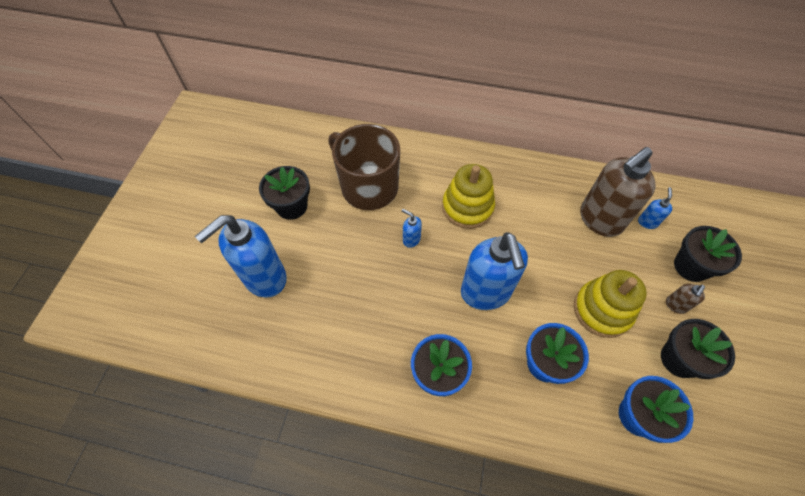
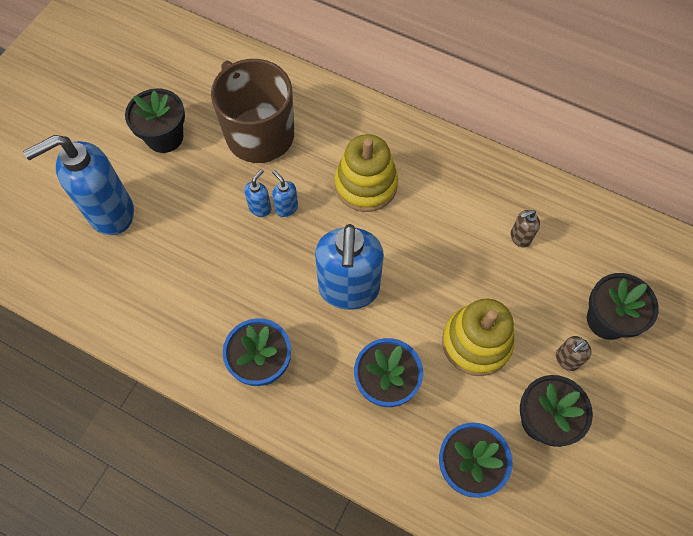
camera: 15 degrees right, 5 degrees up
(600, 220) = (520, 237): brown soap dispenser -> brown soap dispenser, size x0.42
(647, 222) = (578, 254): blue soap dispenser -> blue soap dispenser (260, 208)

